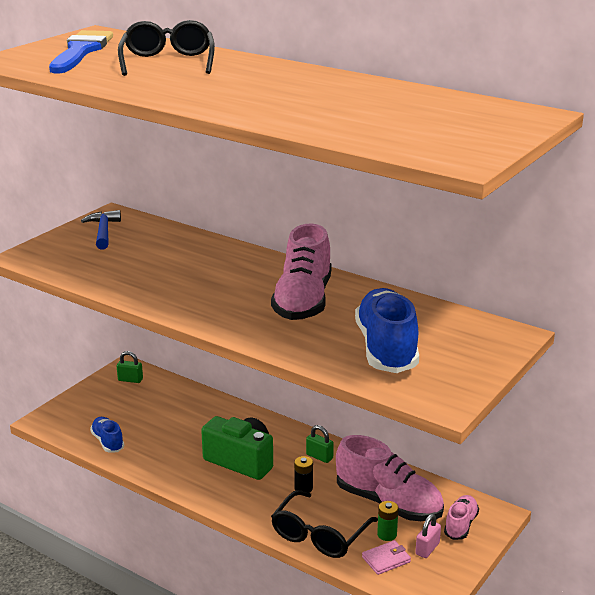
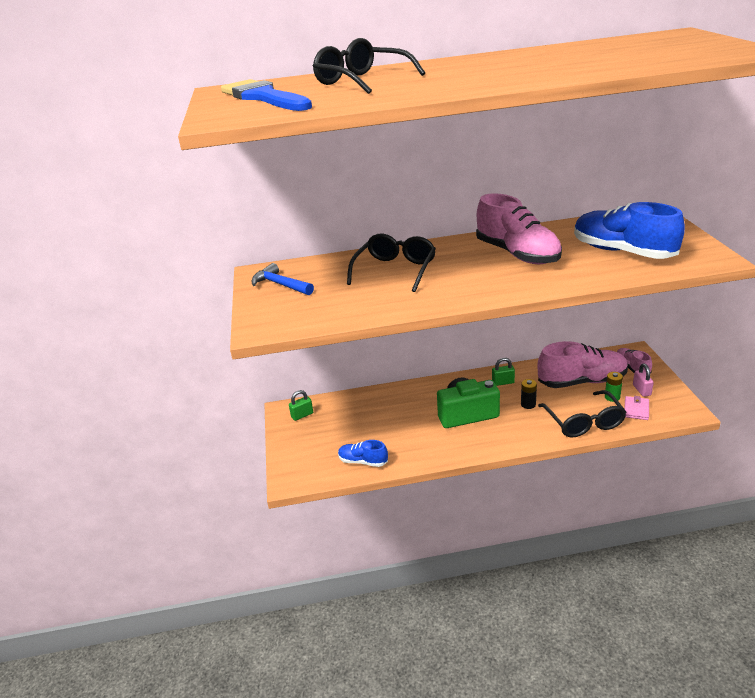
camera: 40 degrees left, 5 degrees up
(191, 263) = (395, 270): none -> black glasses

